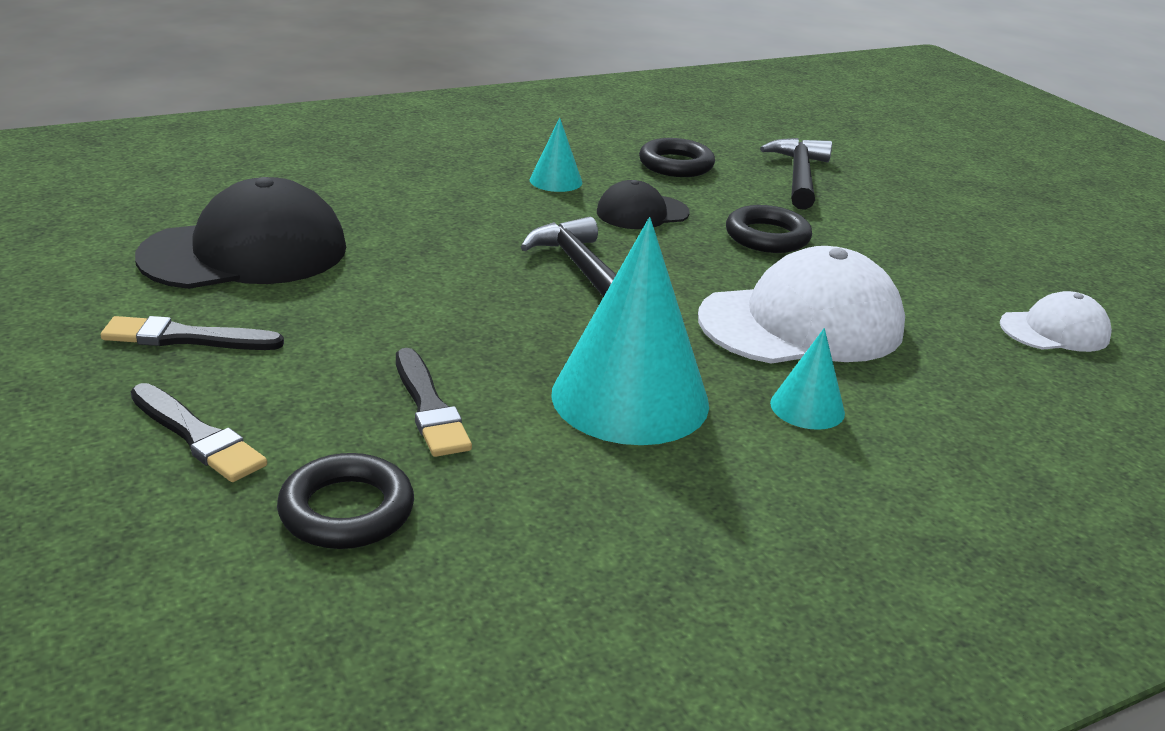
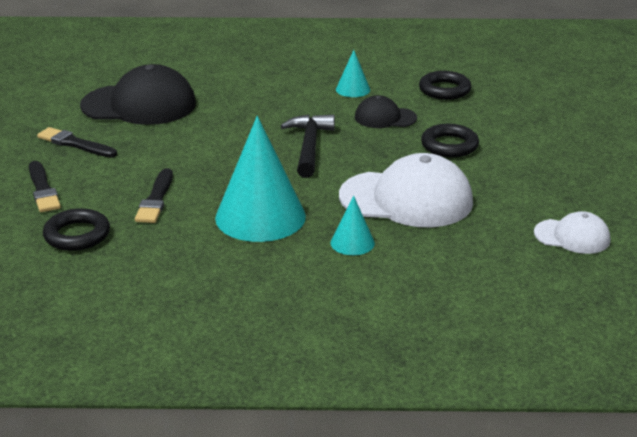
camera: 30 degrees right, 0 degrees up
(799, 176) = (523, 110): black hammer -> none

